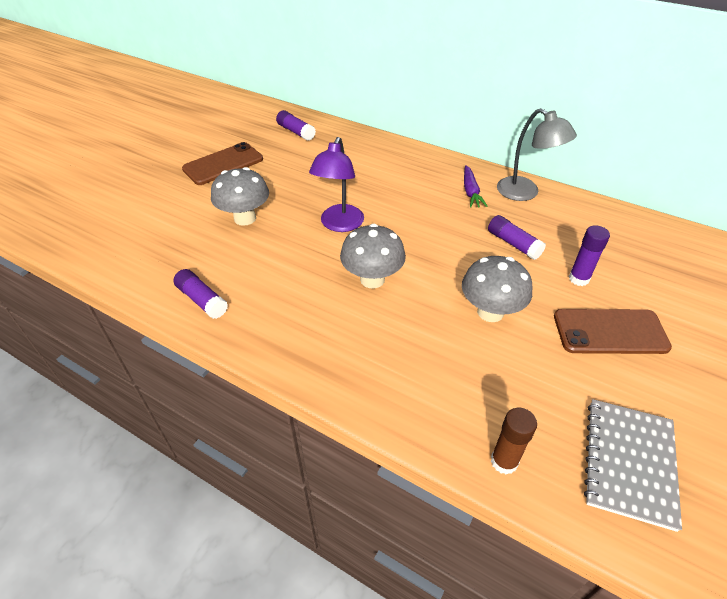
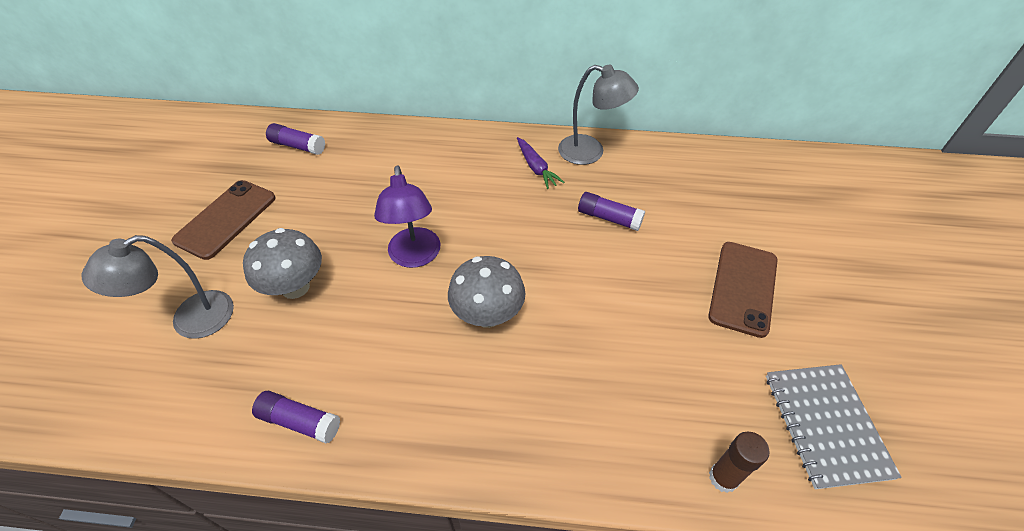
camera: 25 degrees left, 5 degrees up
(168, 217) = (190, 320): none -> grey lamp
(490, 312) = (626, 308): grey mushroom -> none
(579, 278) = (688, 237): purple glue stick -> none
(610, 332) = (743, 288): brown phone -> brown phone turned 45 degrees counterclockwise

